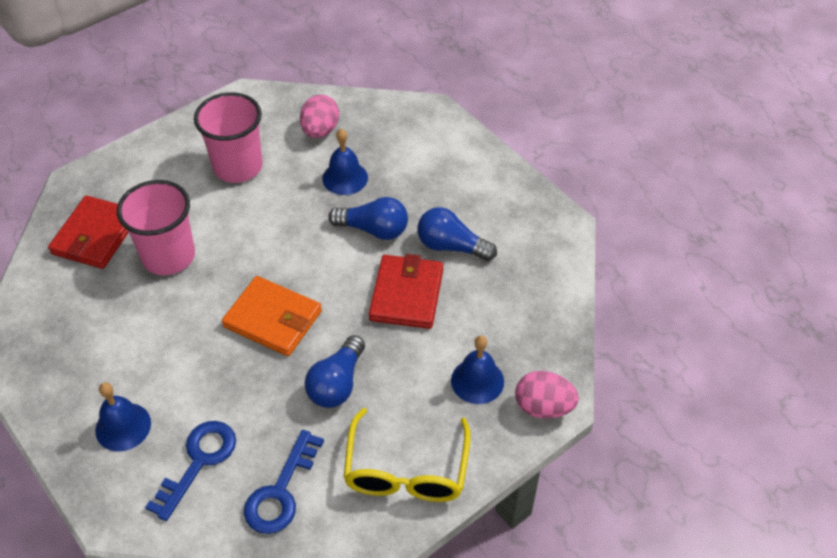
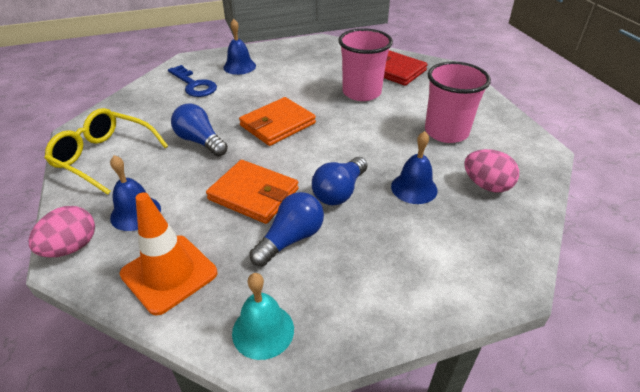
camera: 110 degrees right, 10 degrees down
(281, 491) = (146, 107): blue key -> none
(406, 294) = (253, 194): red wallet -> orange wallet
(530, 314) = (169, 273): none -> orange traffic cone
(546, 233) = (263, 330): none -> turquoise bell

